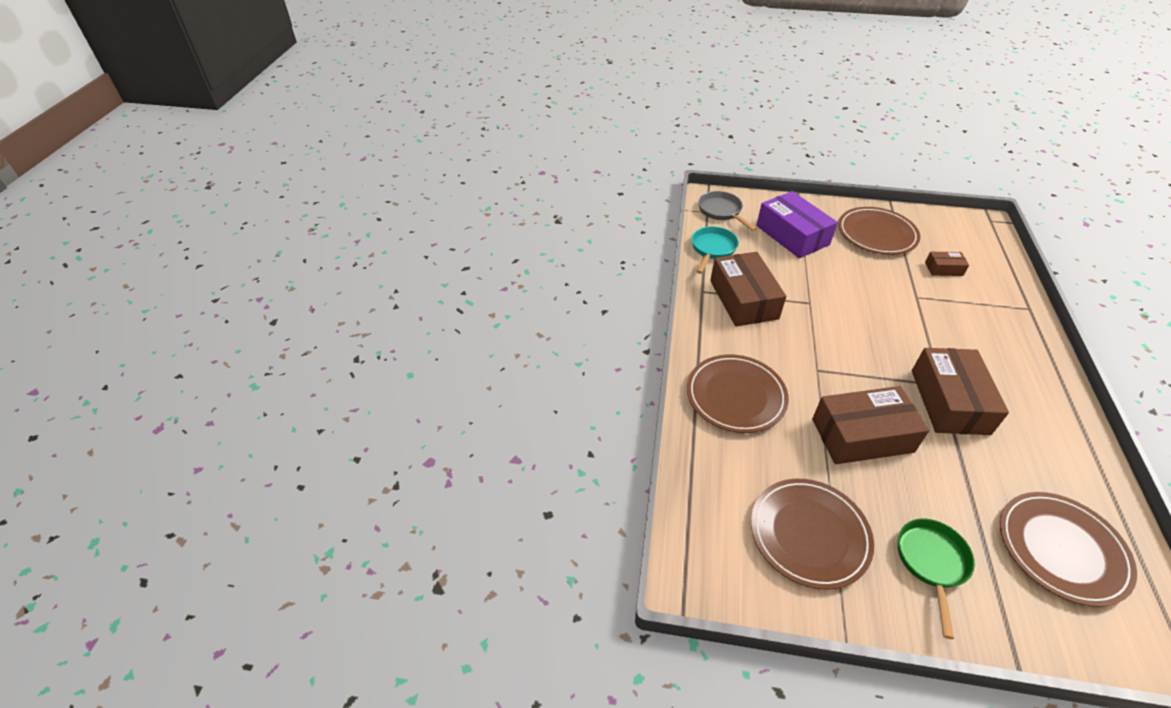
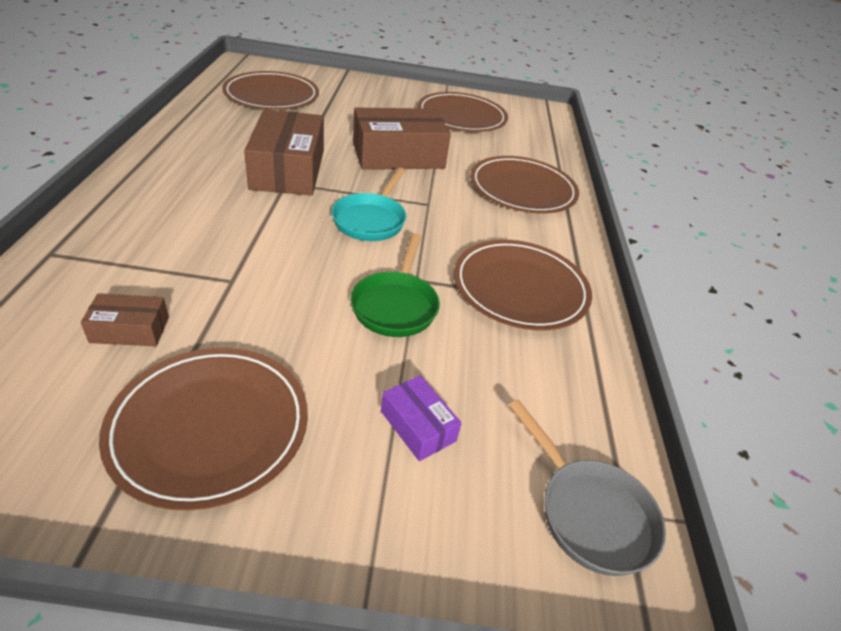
camera: 170 degrees right, 5 degrees down
(712, 249) = (587, 389): turquoise pan -> turquoise pan (371, 220)
(743, 299) = (520, 288): brown box -> brown plate
(792, 235) = (418, 426): purple box -> purple box, size x0.47
(931, 563) = (376, 100): green pan -> green pan (396, 305)

